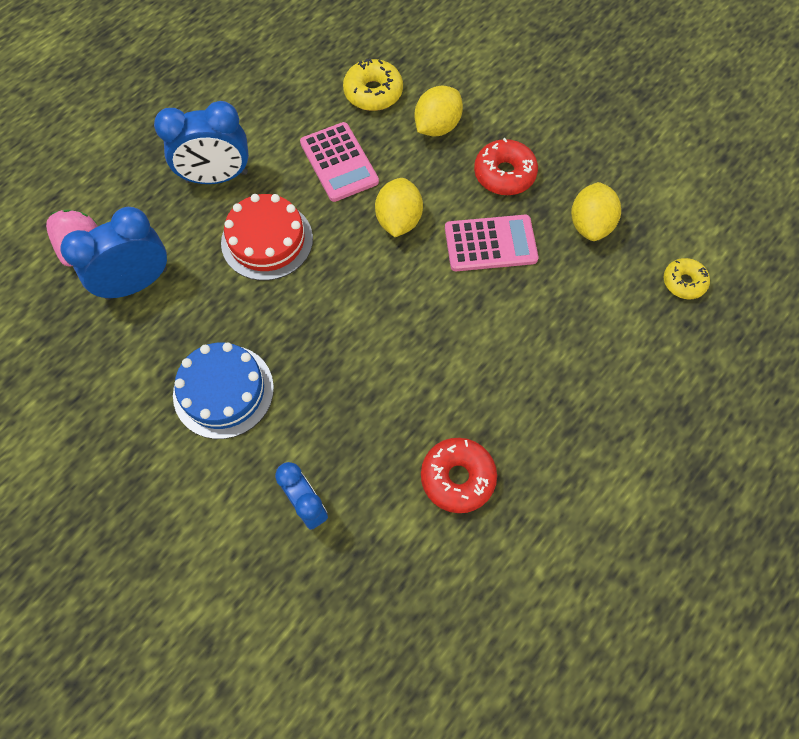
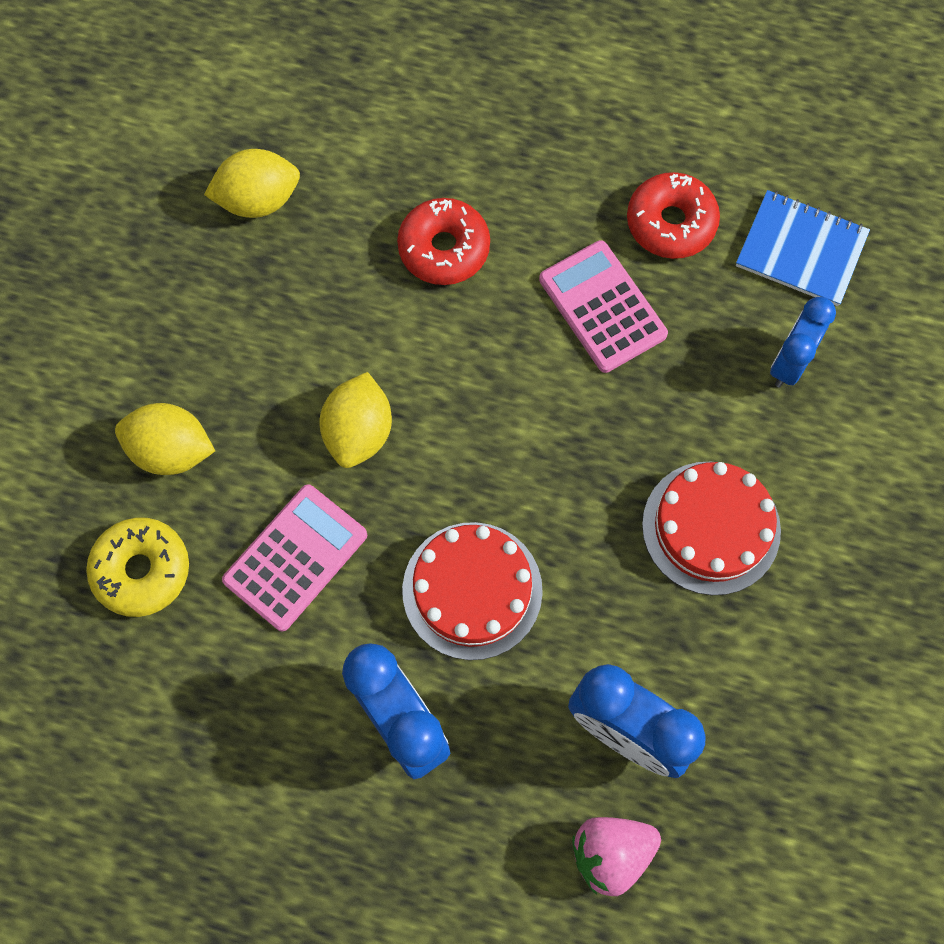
camera: 115 degrees left, 5 degrees up
(223, 391) = (711, 527): blue cake -> red cake
(390, 564) = (801, 250): none -> blue notebook
(398, 220) = (358, 432): yellow lemon -> yellow lemon turned 60 degrees counterclockwise
(490, 243) = (342, 305): pink calculator -> pink calculator (602, 307)
(504, 174) = (220, 330): red donut -> red donut (444, 248)
(683, 282) = (298, 75): yellow donut -> none

